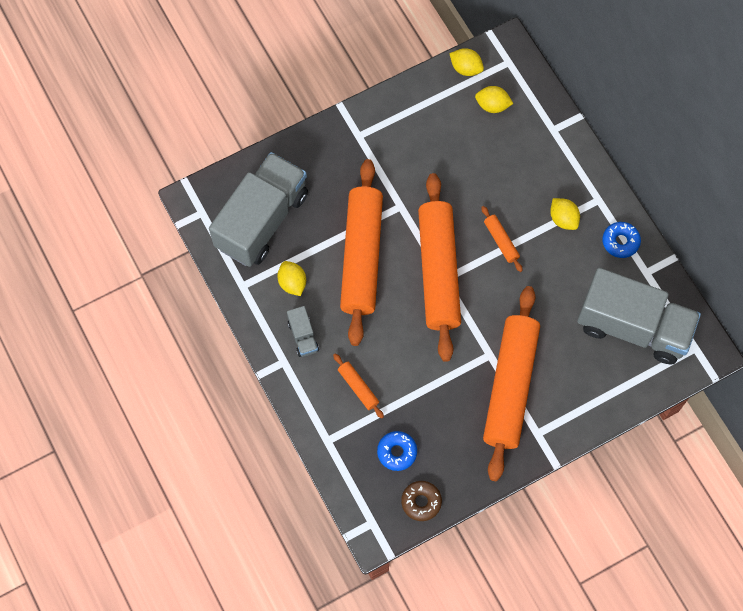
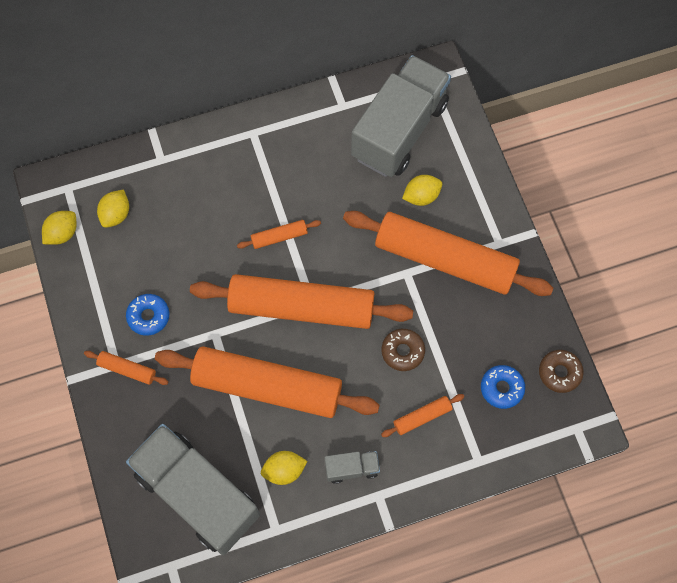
camera: 80 degrees left, 0 degrees up
(356, 145) = (127, 370): none -> orange rolling pin
(414, 362) = (402, 351): none -> brown donut
(563, 219) = (267, 171): yellow lemon -> yellow lemon (421, 196)
(620, 242) = (304, 122): blue donut -> blue donut (148, 316)

